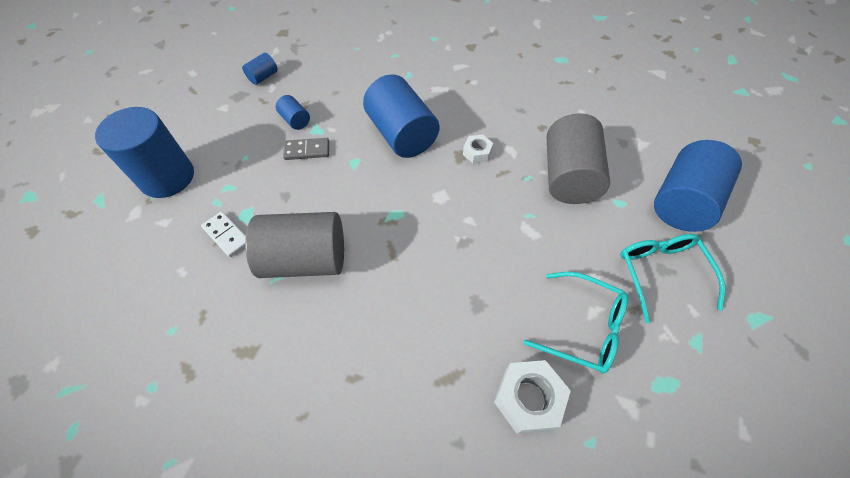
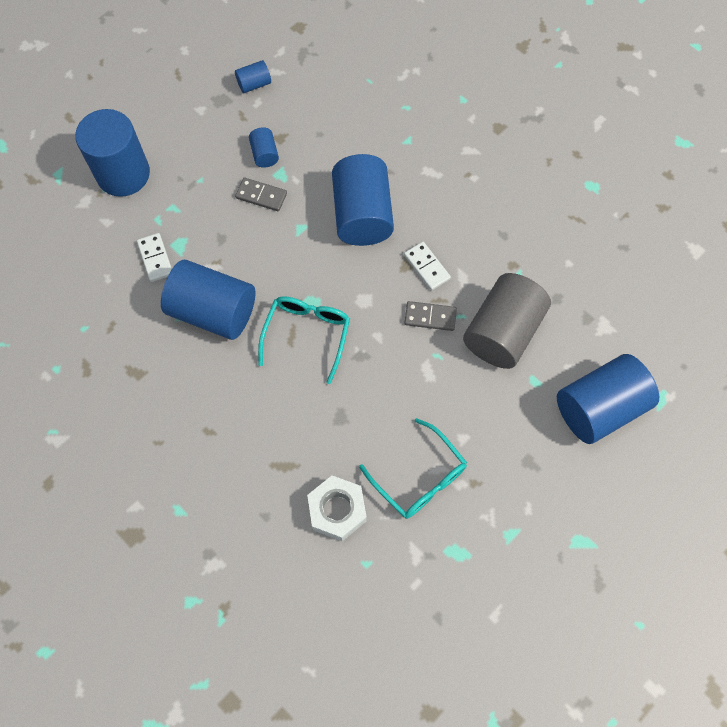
camera: 25 degrees right, 10 degrees up
(305, 259) = (213, 311): grey cylinder -> blue cylinder
(477, 152) = (426, 267): white nut -> white domino
(503, 188) = (430, 317): none -> grey domino
(661, 273) = (524, 464): turquoise glasses -> turquoise glasses (307, 335)

